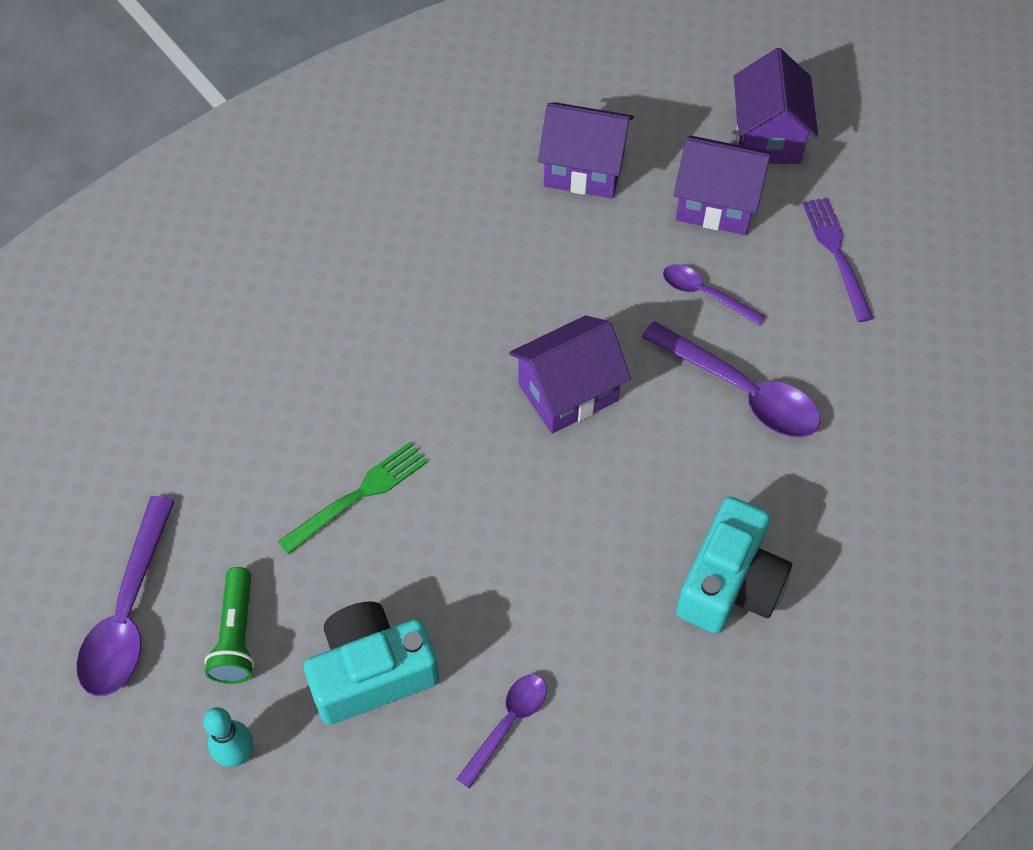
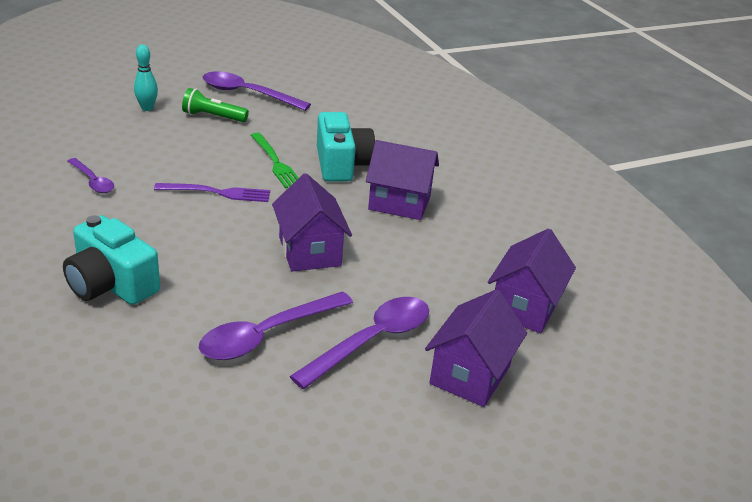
camera: 100 degrees right, 25 degrees down
(371, 673) = (160, 148): turquoise camera -> turquoise camera (341, 164)
(704, 294) = (372, 341): purple spoon -> purple spoon, size x1.74
(767, 137) = (551, 435): purple house -> purple house (399, 203)
(836, 253) = (390, 441): purple fork -> purple fork (218, 193)

